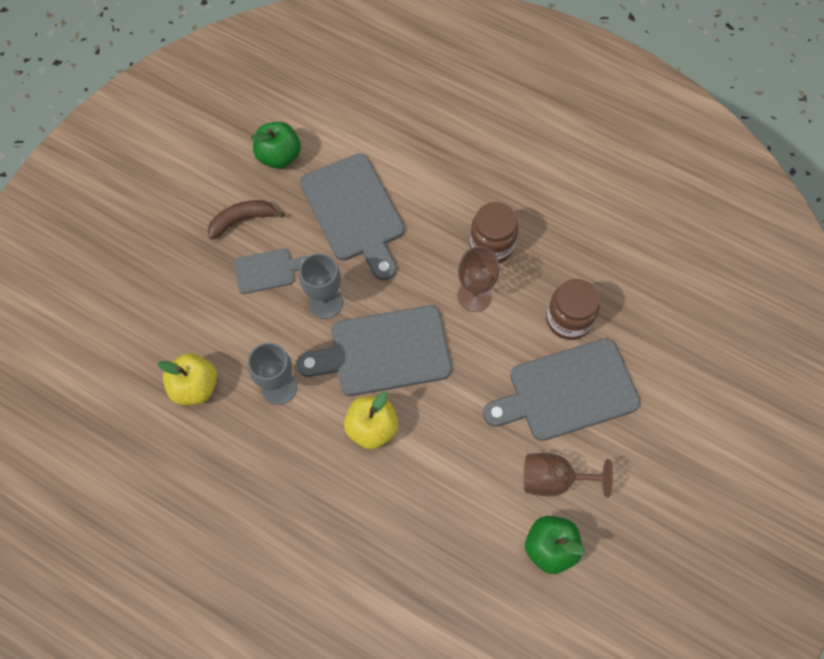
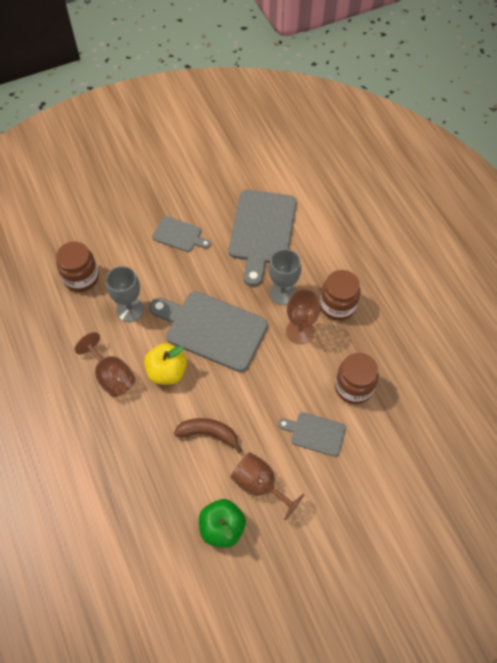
camera: 35 degrees right, 5 degrees down
(195, 387) = (81, 277): yellow apple -> brown jar
(242, 220) = (187, 195): brown banana -> brown banana (208, 434)
(279, 156) = (241, 170): green apple -> none
(316, 472) = (112, 376): none -> brown goblet
(325, 302) = (199, 276): grey goblet -> grey goblet (282, 293)
(567, 391) = (315, 433): grey cutting board -> grey cutting board, size x0.52

